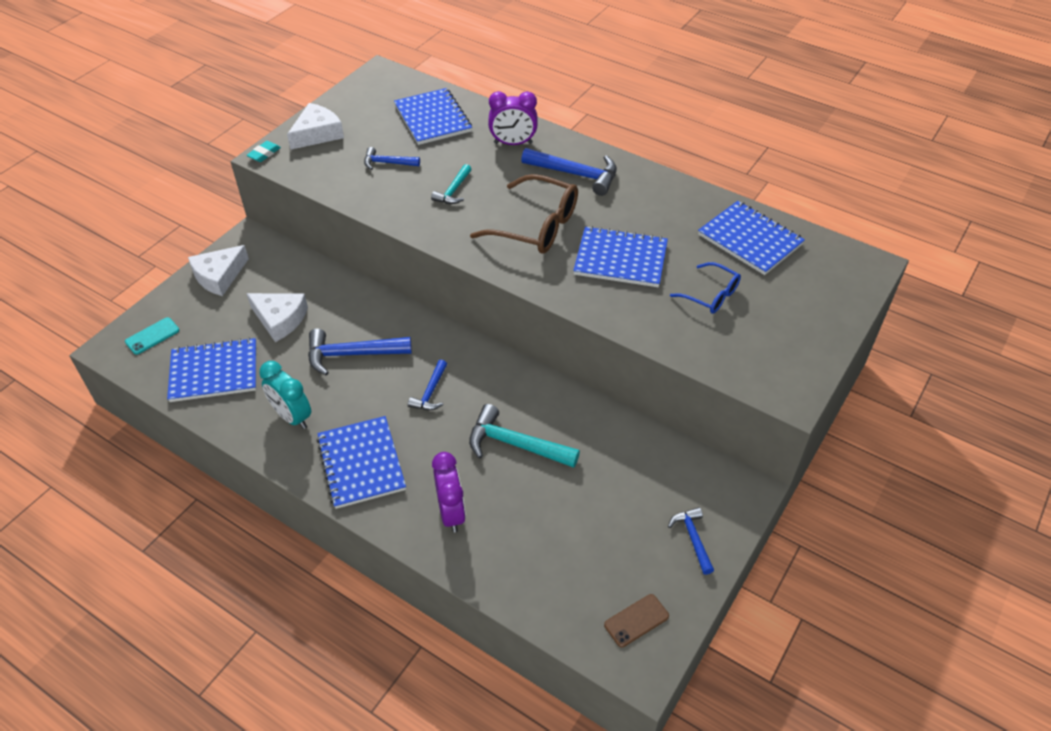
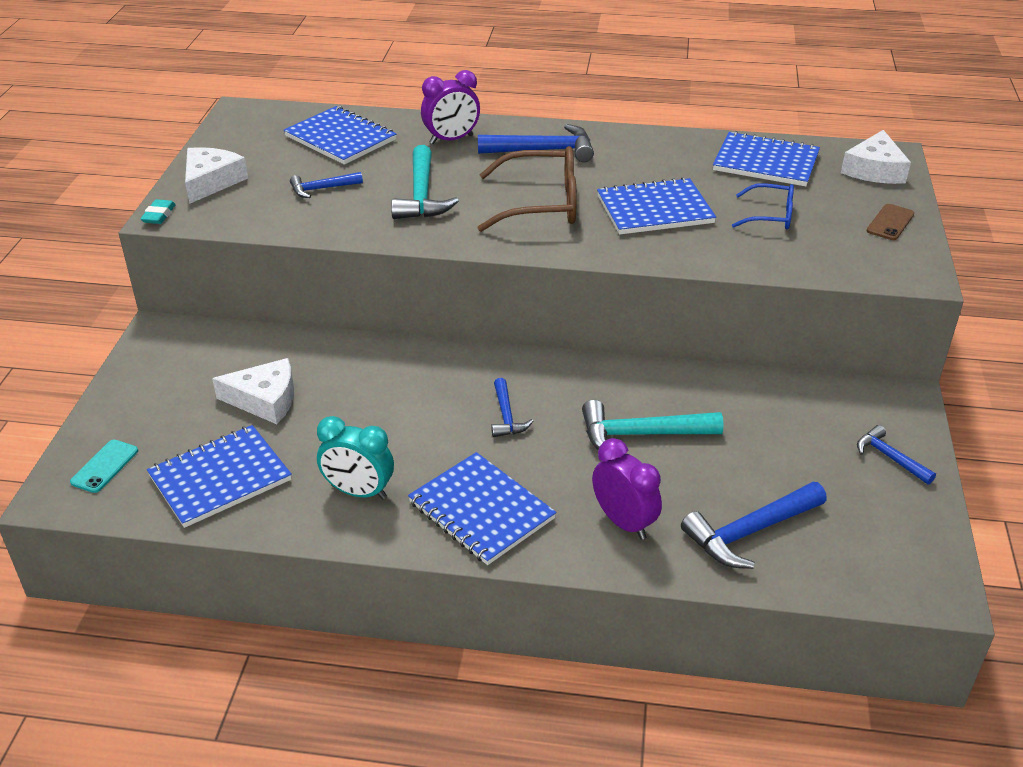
camera: 25 degrees left, 10 degrees down
(219, 276) = (149, 379): white cheese -> white cheese (874, 170)
(351, 354) = (383, 408): blue hammer -> blue hammer (749, 532)
(453, 191) = (421, 196): turquoise hammer -> turquoise hammer, size x1.70
(636, 620) = (898, 550): brown phone -> brown phone (890, 222)

